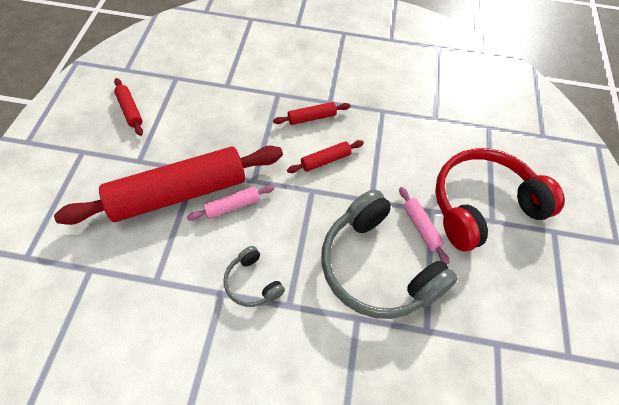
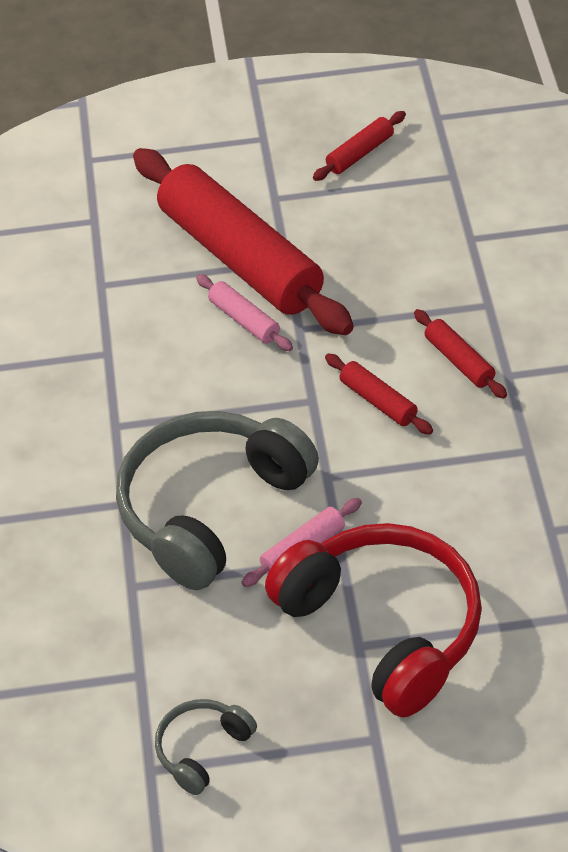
camera: 80 degrees right, 10 degrees down
(252, 283) = (134, 378): grey headphones -> grey headphones (202, 750)

